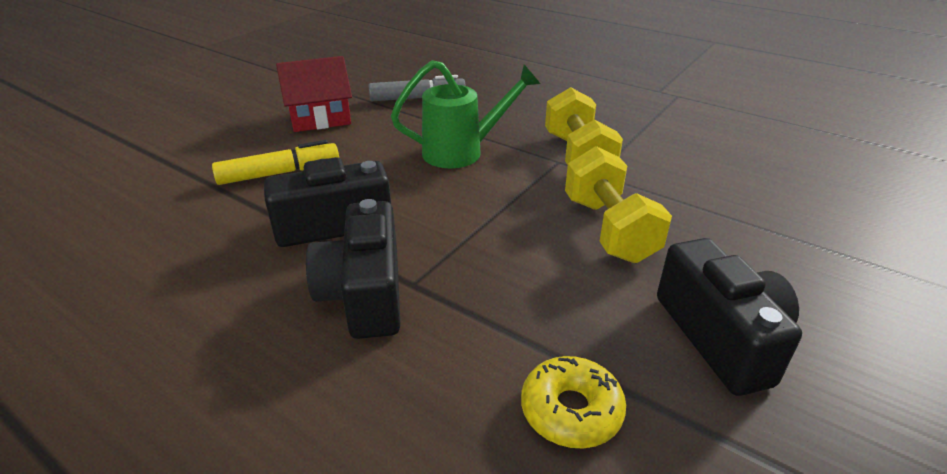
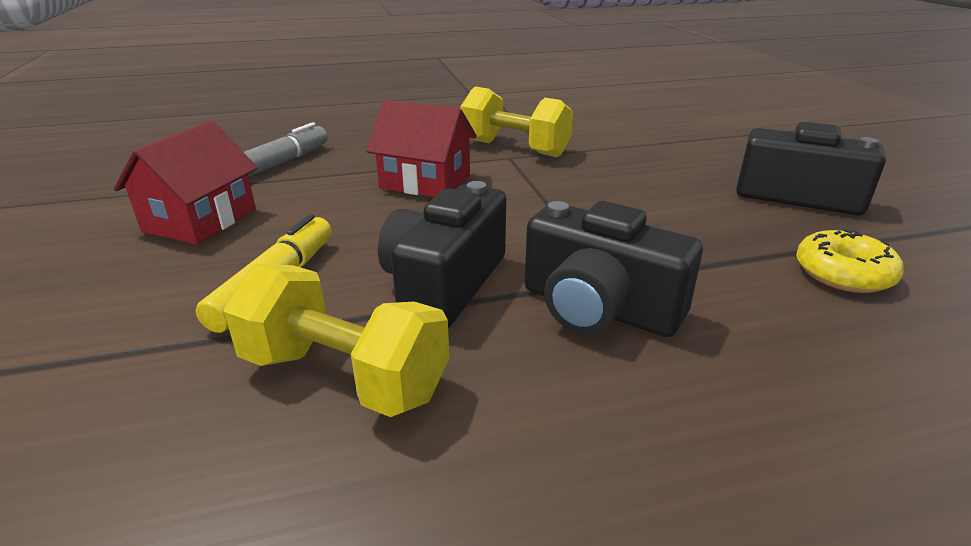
camera: 50 degrees left, 5 degrees down
(463, 152) = (425, 182): green watering can -> red house
(609, 229) = (633, 178): yellow dumbbell -> yellow dumbbell (344, 376)

